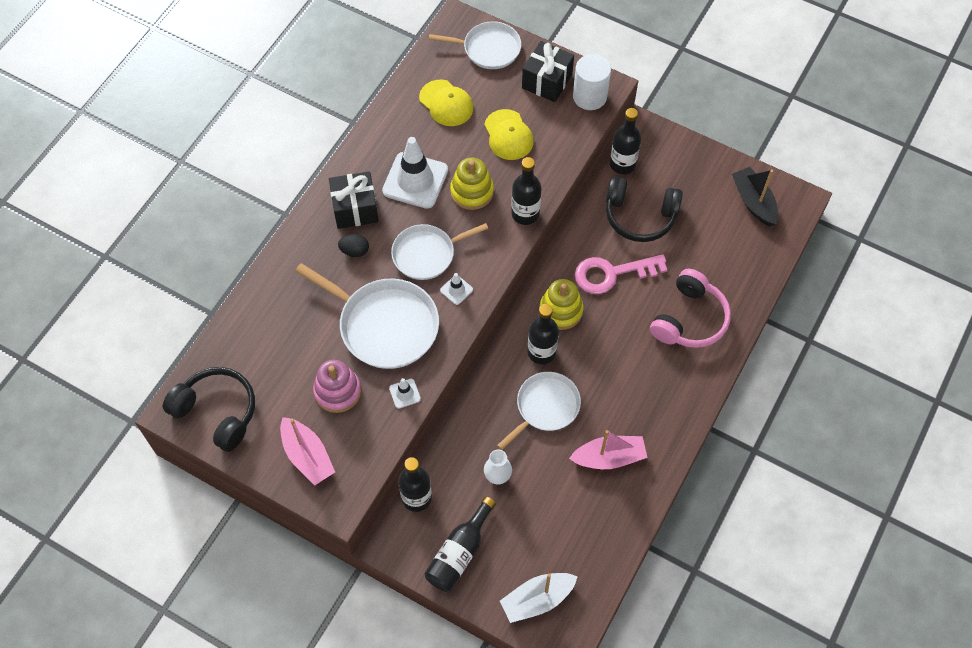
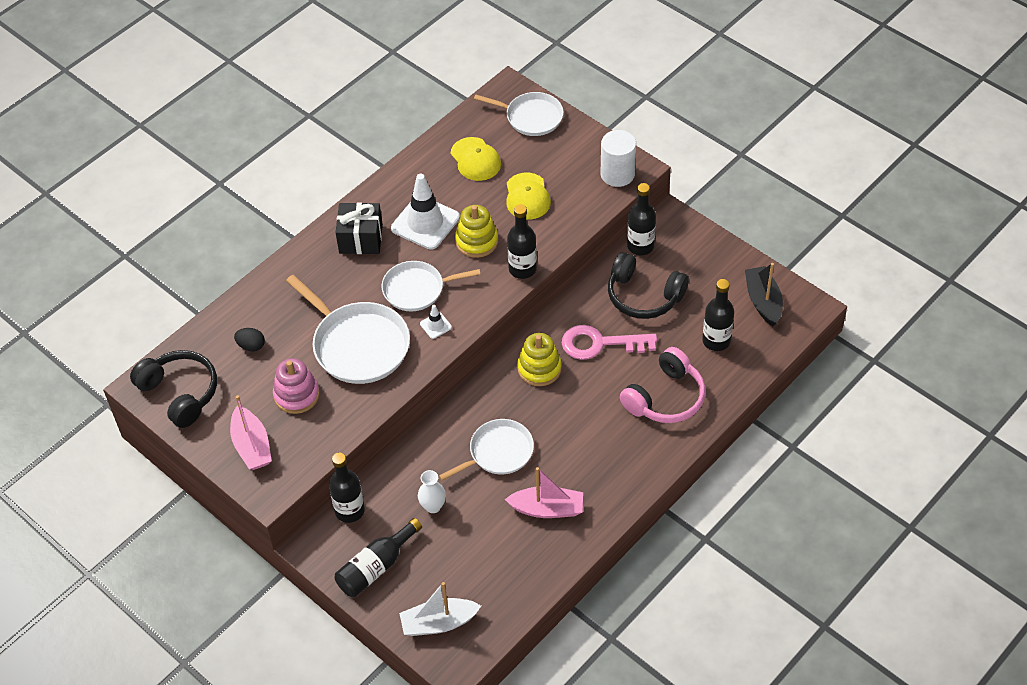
camera: 15 degrees right, 10 degrees down
(355, 251) = (349, 275): black egg -> black egg (251, 346)
(405, 393) = (359, 408): white traffic cone -> none
(541, 352) = (509, 402): black bottle -> black bottle (716, 341)
(547, 81) = (579, 154): black gift -> none

